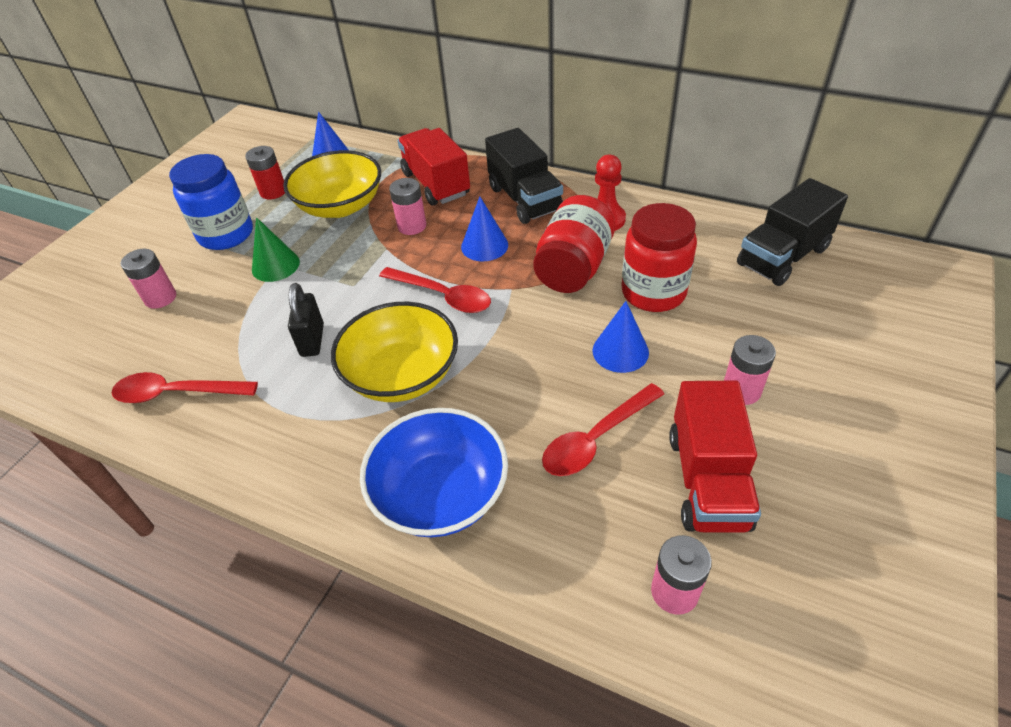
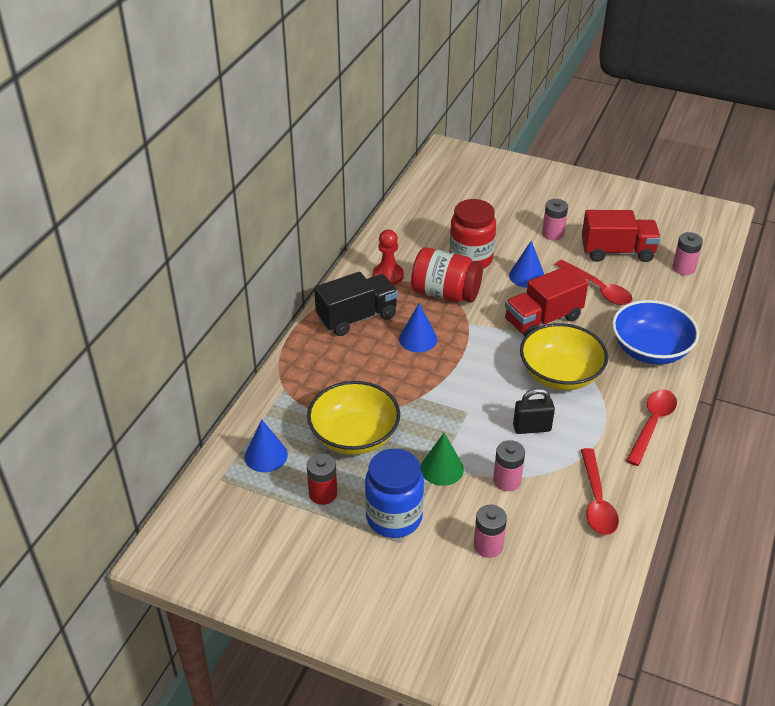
camera: 95 degrees left, 5 degrees down
(412, 226) = (389, 383): pink battery -> pink battery (507, 480)
(436, 184) = (326, 372): red truck -> red truck (543, 319)
(443, 296) = (478, 359): red spoon -> red spoon (652, 424)
(783, 257) = (434, 203): black truck -> none

